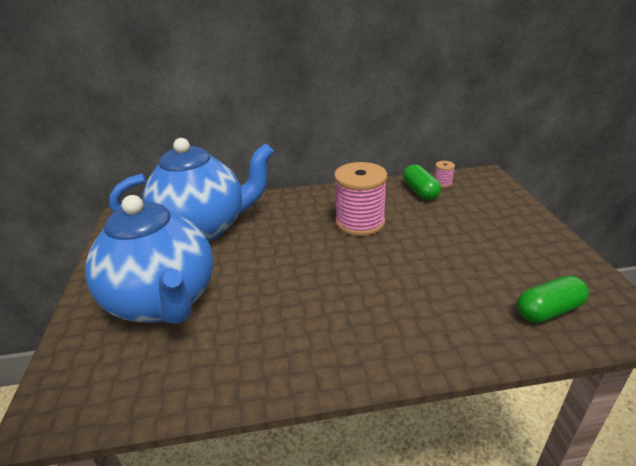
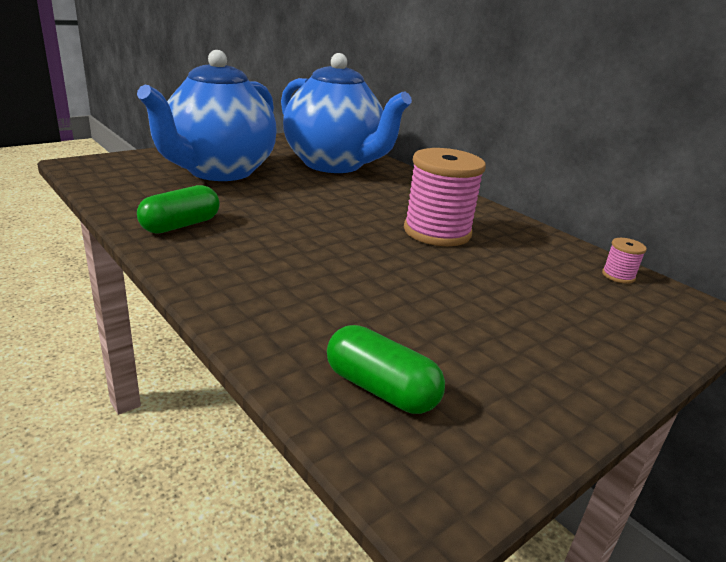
camera: 55 degrees right, 5 degrees down
(420, 191) = (567, 261): green capsule -> green capsule (181, 225)

